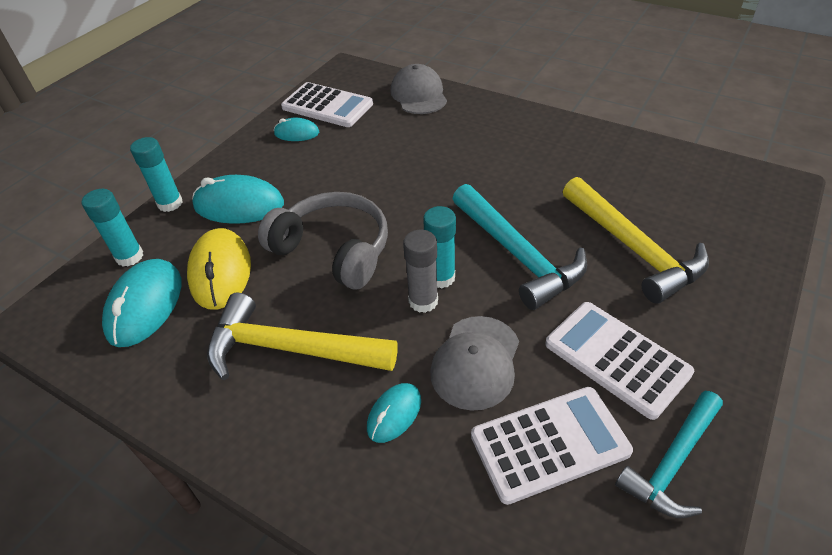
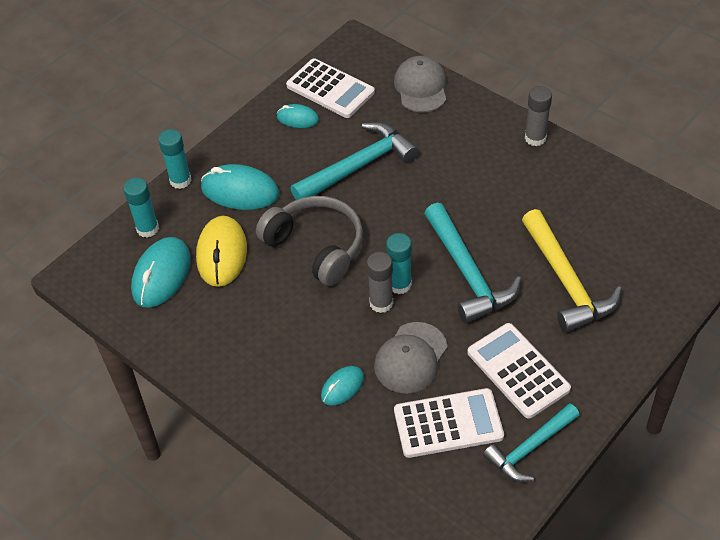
camera: 10 degrees right, 5 degrees up
(290, 349) = (272, 327): yellow hammer -> none
(368, 167) = (358, 166): none -> turquoise hammer
(546, 122) = (535, 138): none -> grey glue stick

